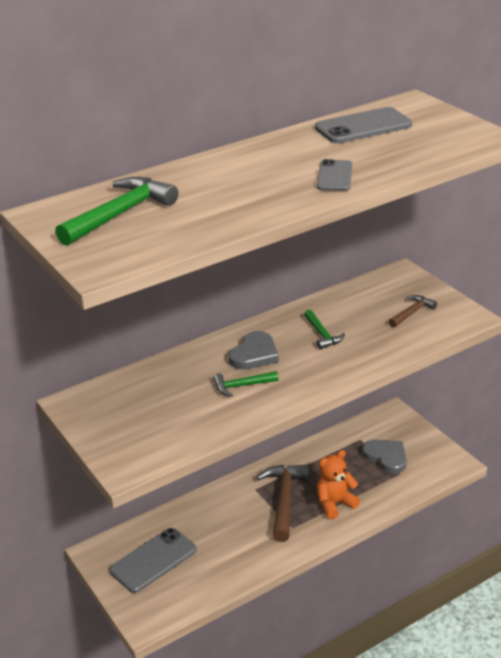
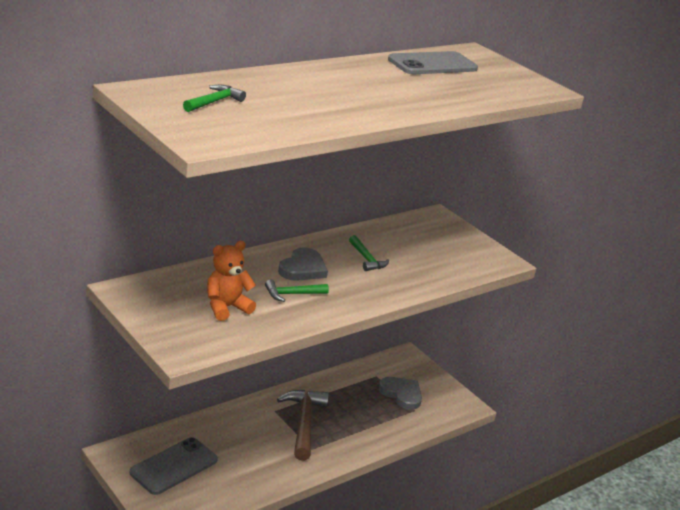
camera: 10 degrees left, 5 degrees down
(120, 214) = (214, 102): green hammer -> green hammer, size x0.56
(335, 176) = (413, 99): grey phone -> none
(335, 503) = (353, 431): orange teddy bear -> orange teddy bear (226, 307)
(412, 312) = (450, 250): brown hammer -> none

